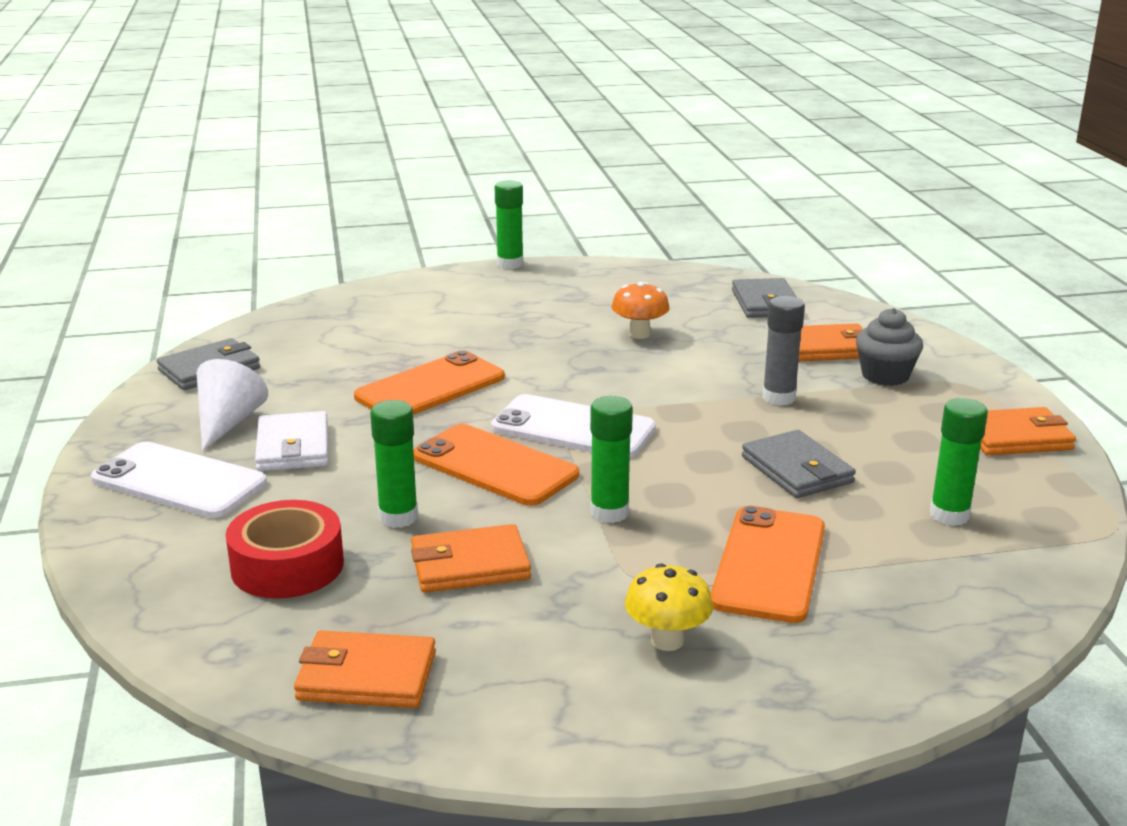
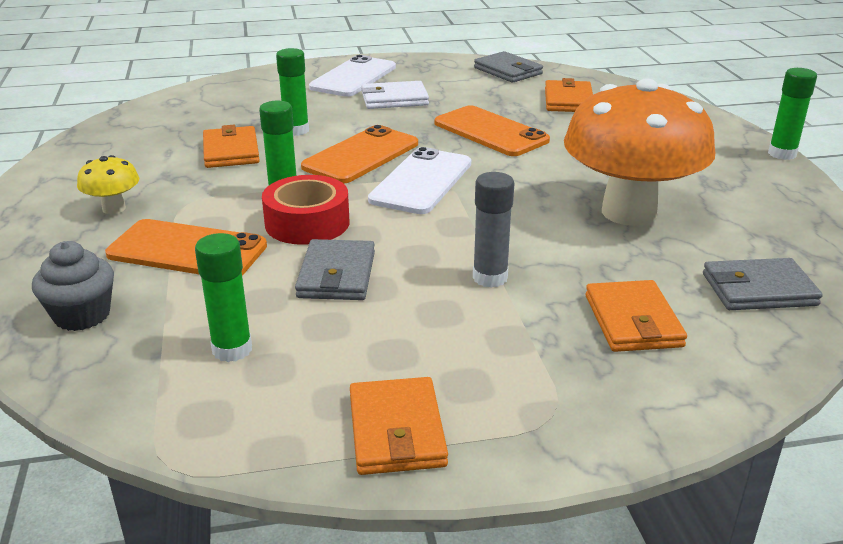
camera: 90 degrees right, 5 degrees up
(228, 423) = (429, 81): white cone -> none
(287, 566) = (249, 107): red tape -> red tape (307, 223)
(366, 676) = (132, 131): orange wallet -> orange wallet (568, 100)
(639, 334) = (628, 212): orange mushroom -> orange mushroom, size x2.40
(797, 470) = (336, 275): grey wallet -> grey wallet turned 60 degrees counterclockwise
(885, 376) = (561, 353): grey cupcake -> grey cupcake (82, 315)

